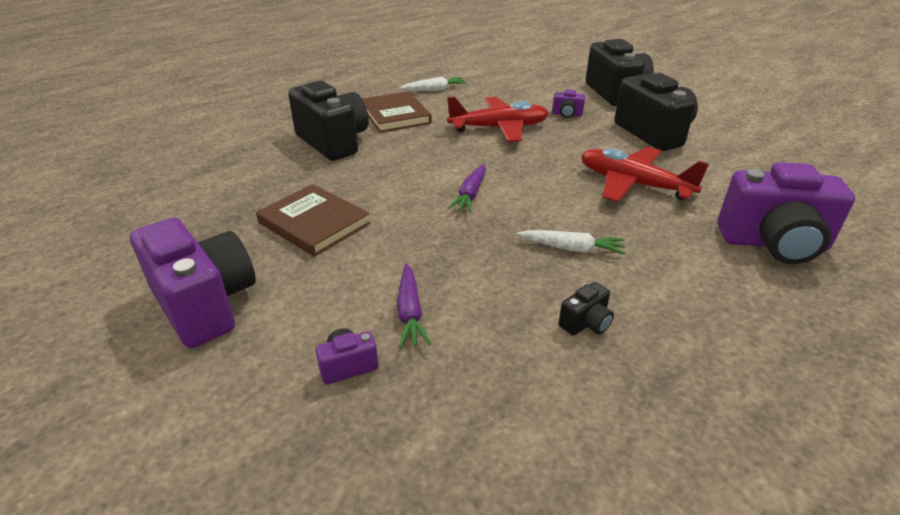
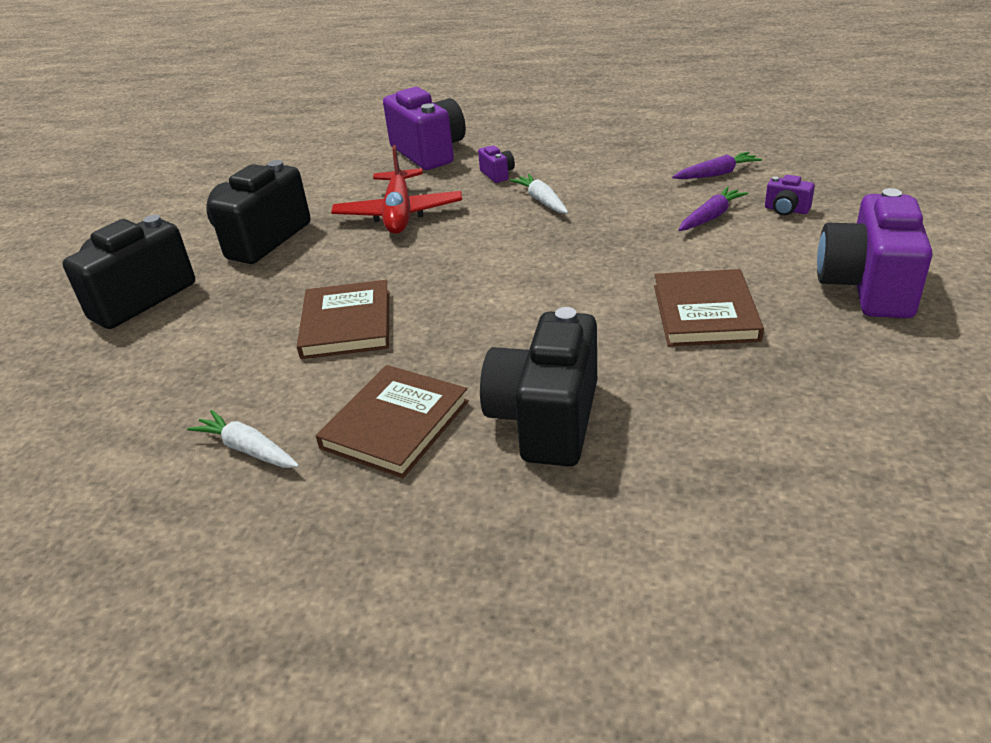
camera: 125 degrees left, 0 degrees up
(470, 194) = (527, 269): purple carrot -> purple carrot (716, 174)
(499, 128) = (347, 324): red plane -> brown book
(567, 114) = (252, 301): purple camera -> purple camera (497, 174)
(586, 323) = (615, 171): black camera -> none

